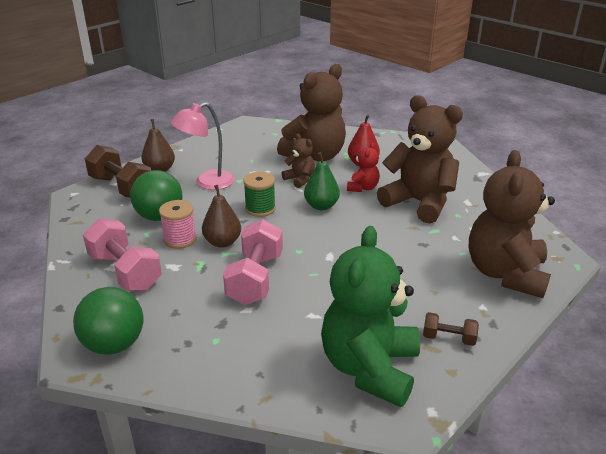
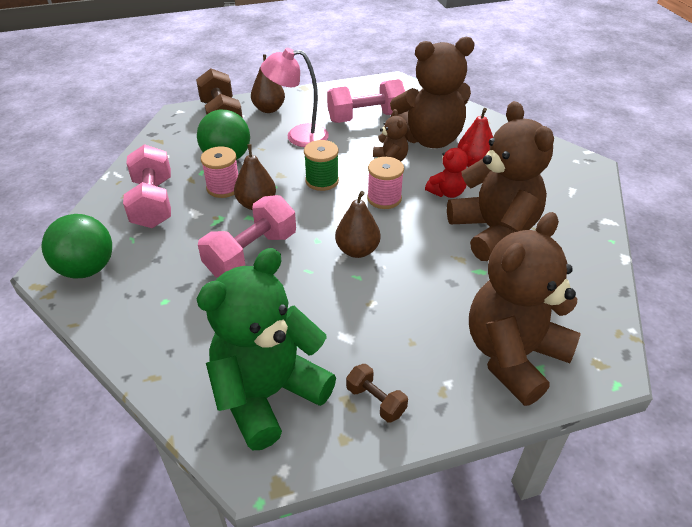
camera: 30 degrees right, 10 degrees up
(250, 154) = (365, 117): none -> pink dumbbell
(321, 206) = (384, 198): green pear -> pink spool
(337, 247) = (357, 250): none -> brown pear

